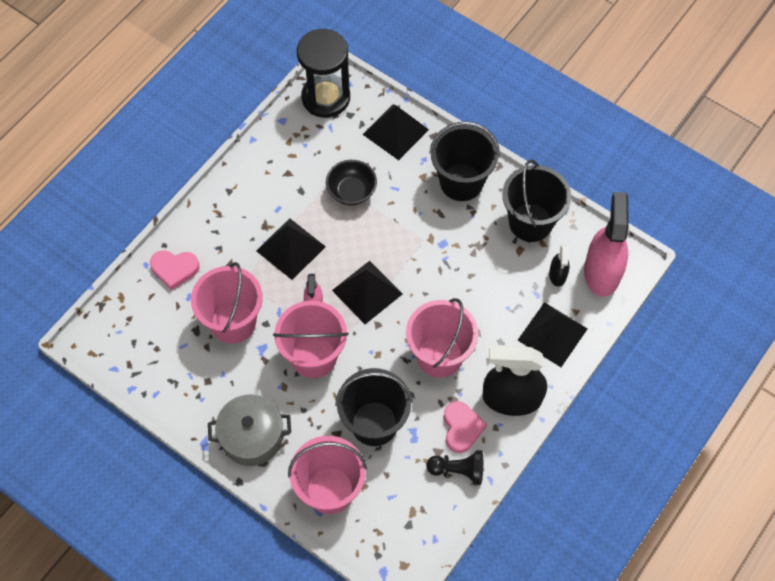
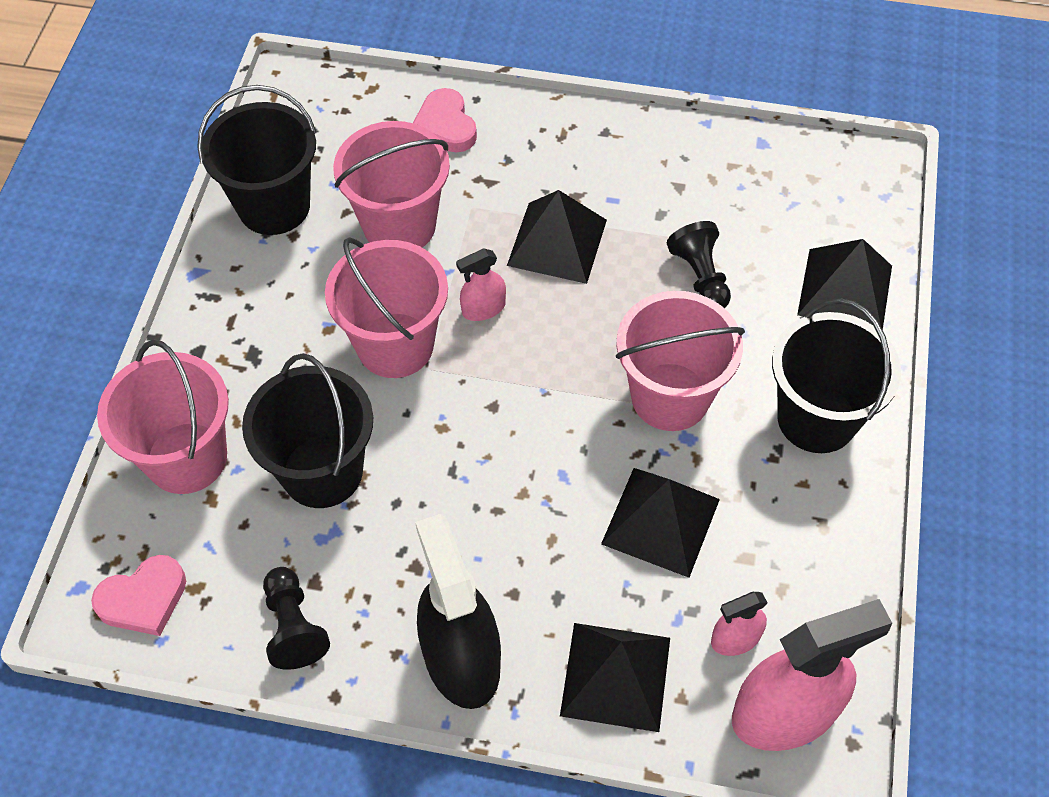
camera: 65 degrees right, 5 degrees down
(252, 437) = (231, 324): grey pot -> none
(326, 98) = (839, 178): black hourglass -> none
(351, 191) = (700, 277): black bowl -> black pawn
(367, 292) = (540, 369): black pyramid -> black pyramid (660, 521)
(439, 356) = (483, 516): pink bucket -> pink bucket (670, 397)
(461, 428) = (371, 601): pink heart -> pink heart (143, 599)
(530, 222) = (809, 554): black bucket -> black bucket (274, 206)
(557, 275) = (735, 639): black spray bottle -> pink spray bottle

